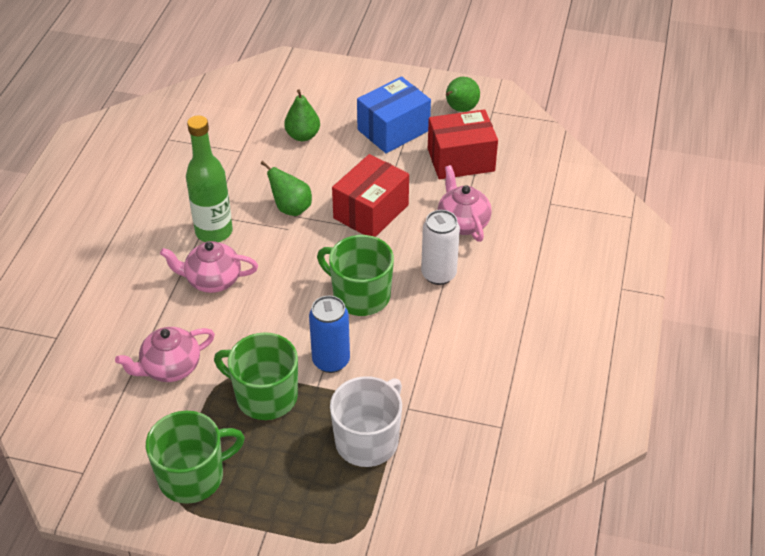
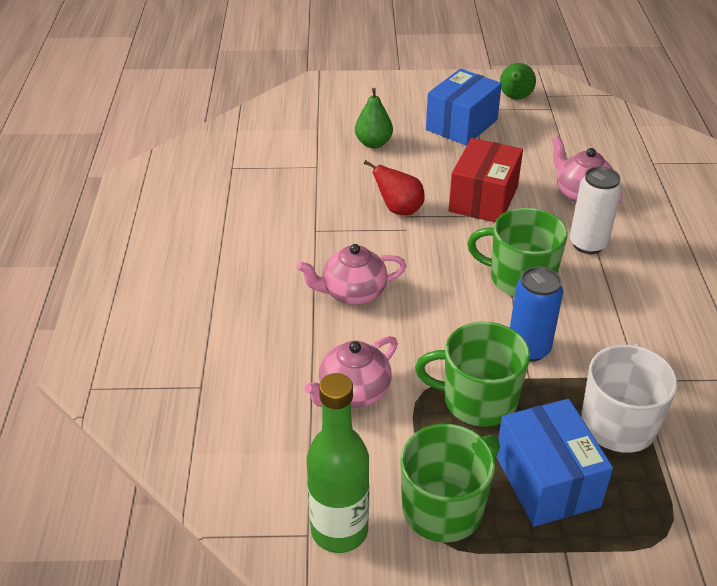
camera: 15 degrees left, 5 degrees down
(214, 232) = (328, 245): green bottle -> green bottle (339, 530)
(283, 474) = (547, 481): none -> blue box
(291, 208) = (399, 210): green pear -> red pear
(461, 160) = (543, 140): red box -> none

